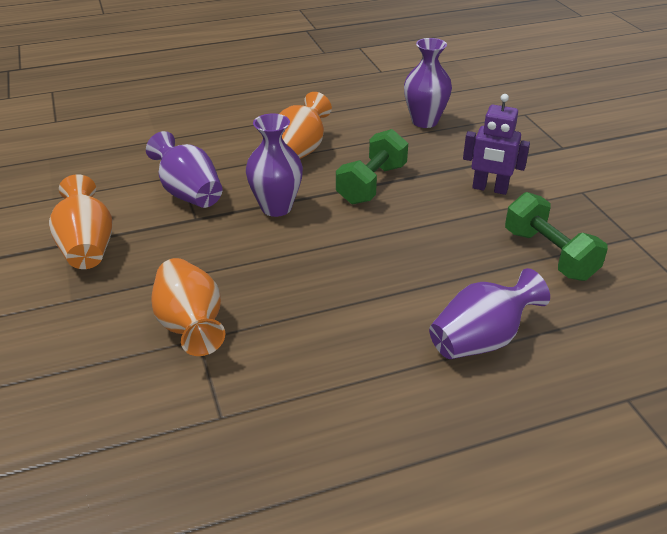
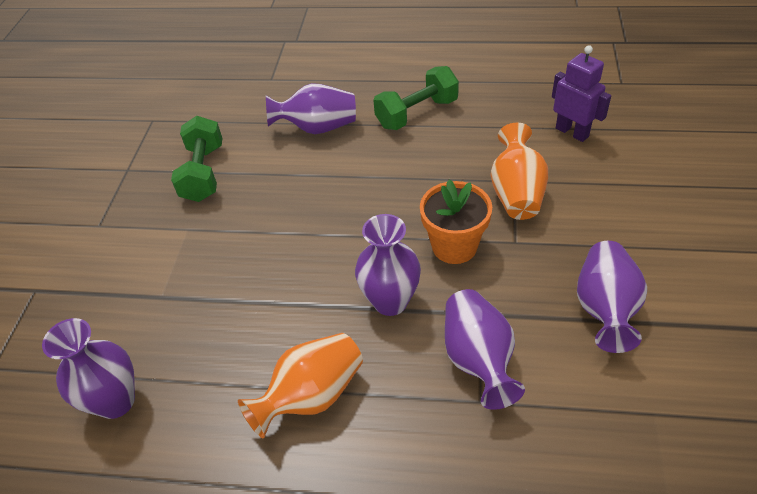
camera: 150 degrees left, 10 degrees up
(87, 247) = (605, 309): orange vase -> purple vase
(239, 258) = (454, 246): none -> orange flower pot
(372, 184) = (272, 303): green dumbbell -> green dumbbell (417, 113)
(490, 189) = (169, 256): purple robot -> purple robot (572, 132)

